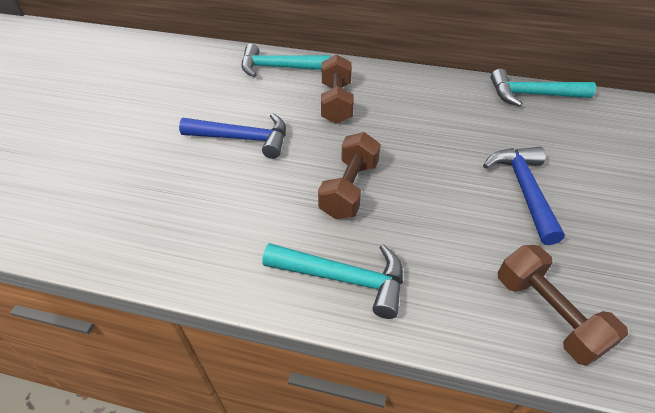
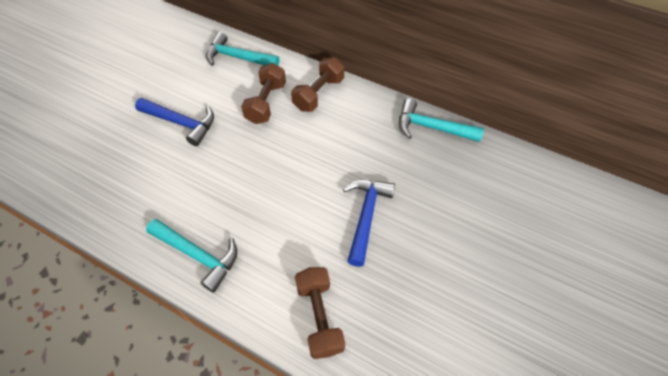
camera: 15 degrees right, 10 degrees up
(349, 189) = (237, 185): brown dumbbell -> brown dumbbell (318, 94)

